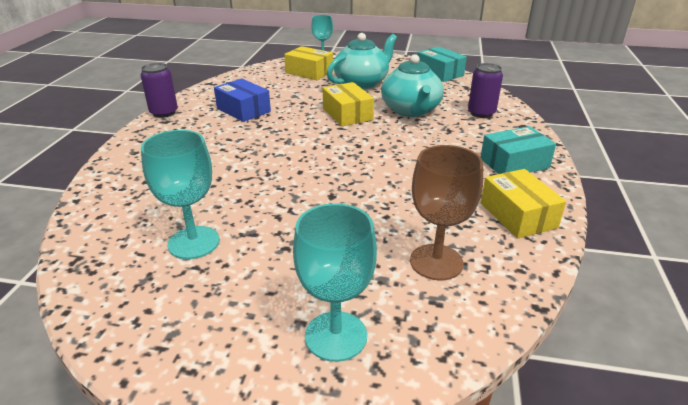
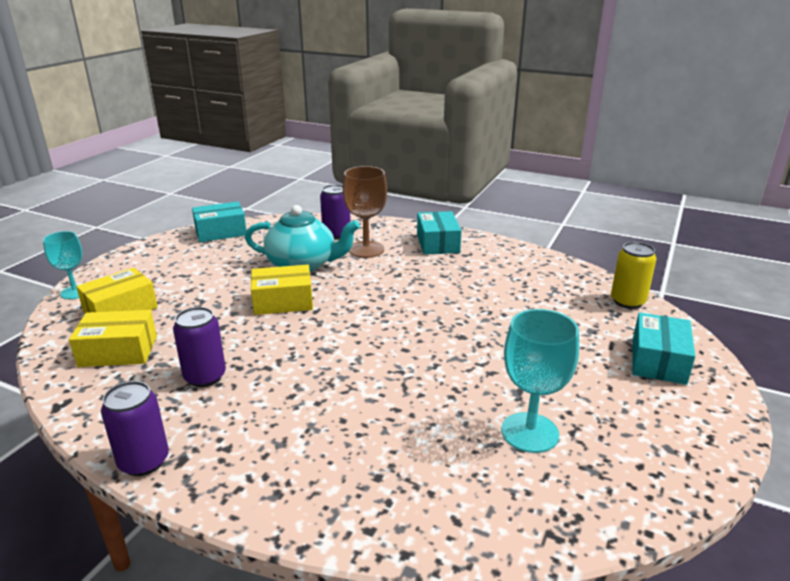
camera: 75 degrees left, 5 degrees down
(243, 110) = (205, 377): blue box -> purple can
(336, 336) = (658, 361): turquoise goblet -> turquoise box
(362, 83) = (200, 279): turquoise teapot -> none
(436, 262) = (571, 304): brown goblet -> brown goblet (366, 249)
(476, 313) = (627, 301): none -> yellow can
(518, 215) = (514, 260): yellow box -> yellow box (118, 351)

